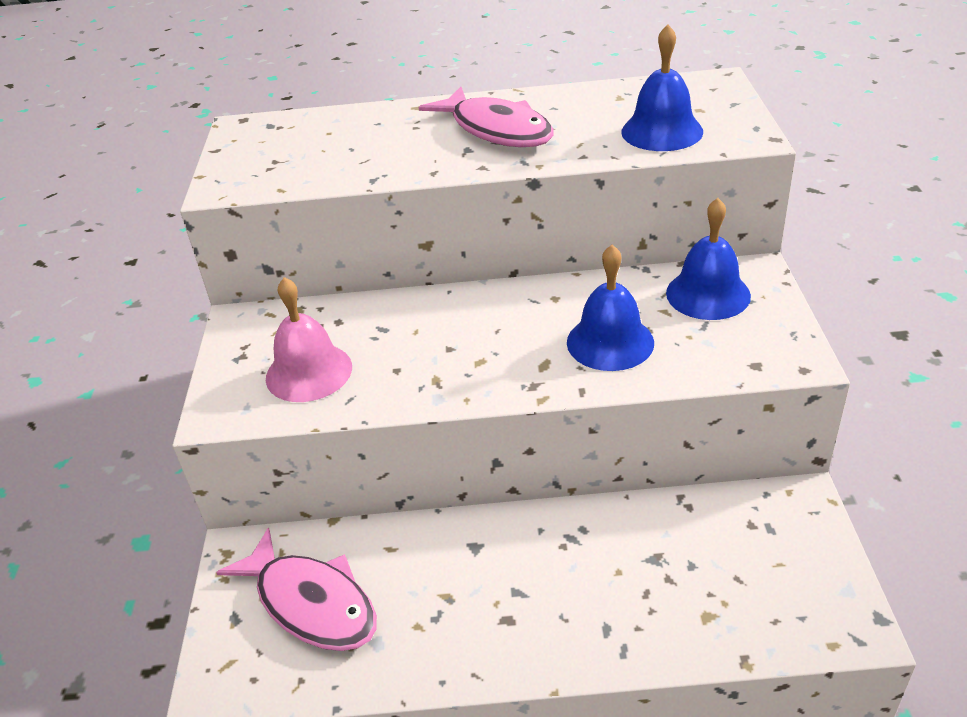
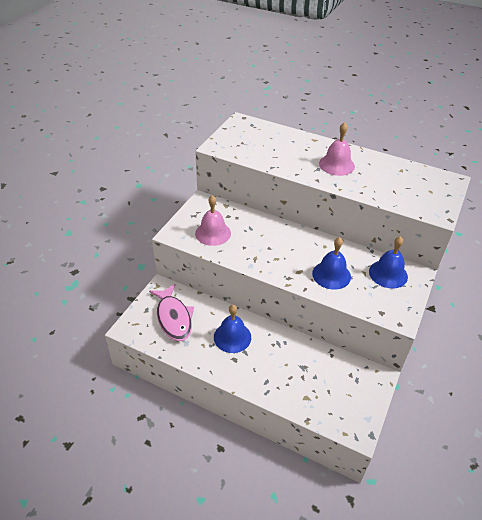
camera: 25 degrees right, 5 degrees up
(497, 130) = (336, 165): pink fish -> pink bell
(662, 131) = (404, 195): blue bell -> blue bell (232, 337)

